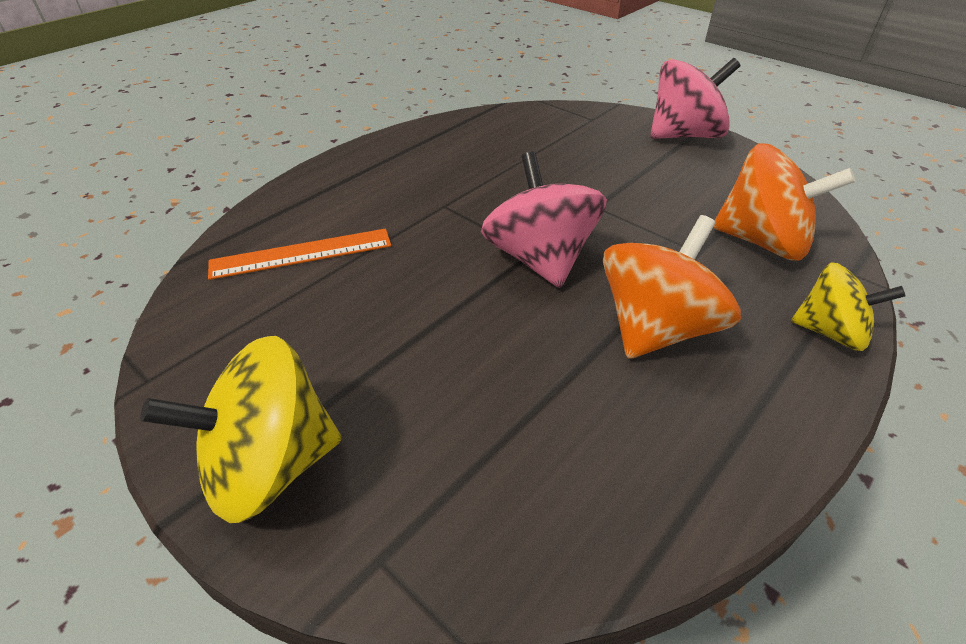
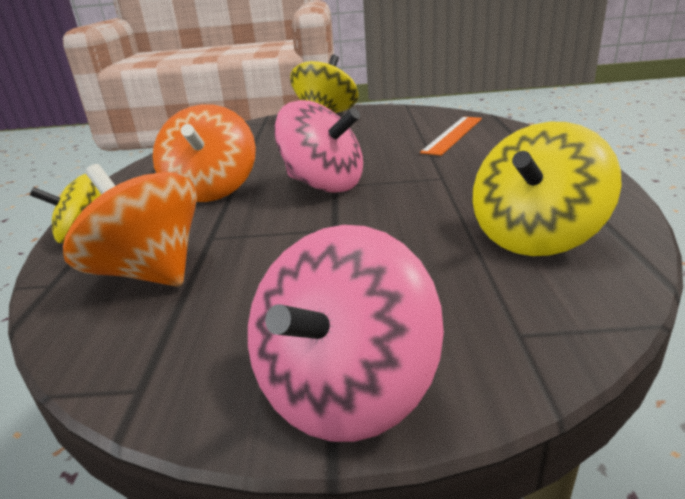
camera: 140 degrees right, 15 degrees down
(499, 139) = (535, 237): none -> yellow spinning top
(762, 241) = (149, 272): orange spinning top -> orange spinning top turned 60 degrees clockwise

